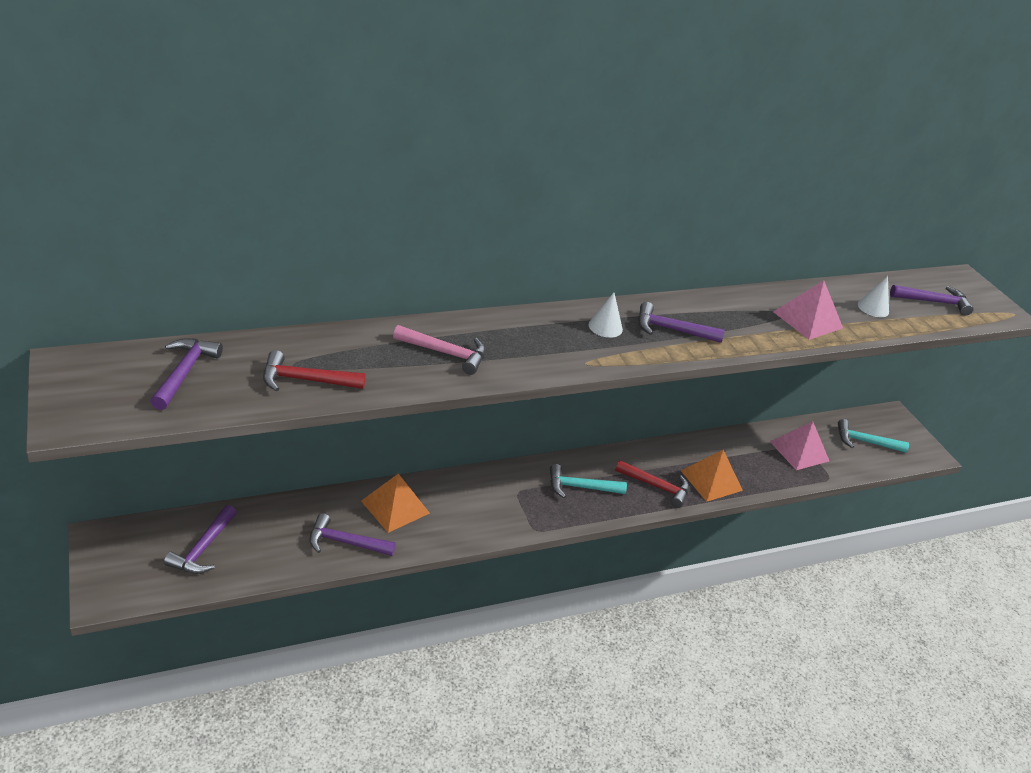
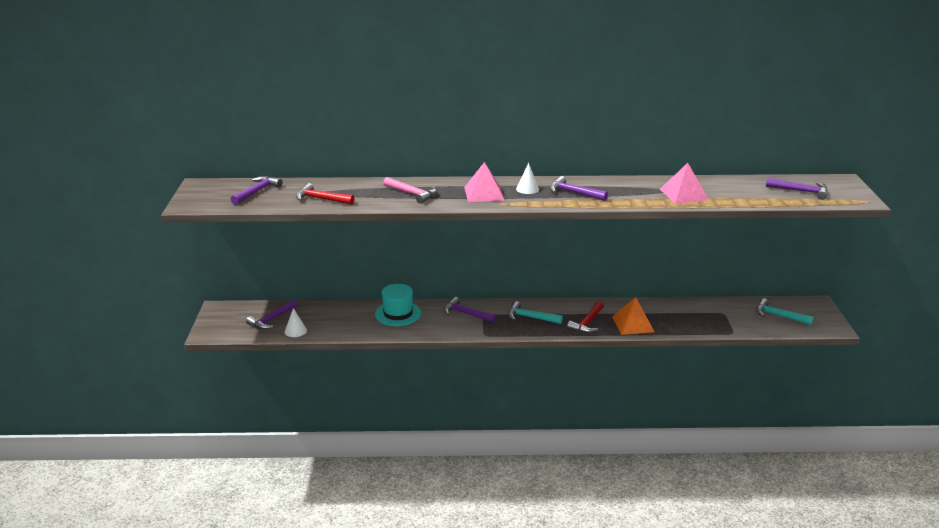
camera: 25 degrees right, 10 degrees down
(345, 542) = (357, 326): purple hammer -> purple hammer (466, 314)
(395, 507) = (398, 314): orange pyramid -> turquoise hat
(656, 486) = (587, 323): red hammer -> red hammer turned 75 degrees clockwise
(799, 451) = (717, 315): pink pyramid -> pink pyramid (484, 193)
(873, 308) = (744, 191): white cone -> white cone (295, 331)

